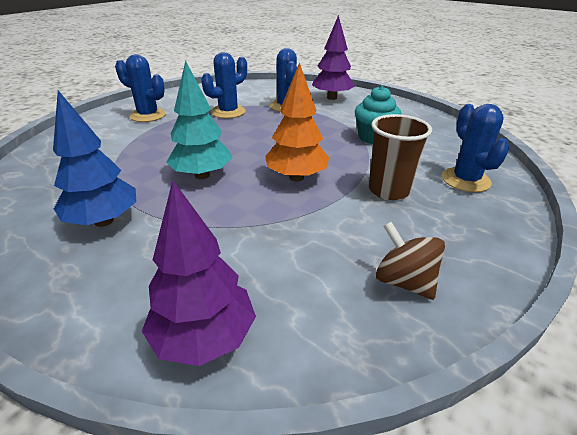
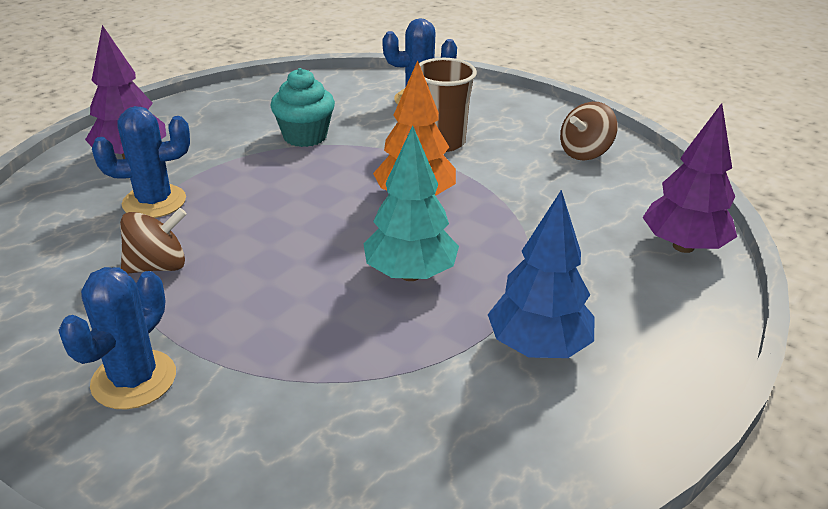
camera: 90 degrees left, 0 degrees up
(228, 112) = (158, 266): blue cactus -> brown spinning top

